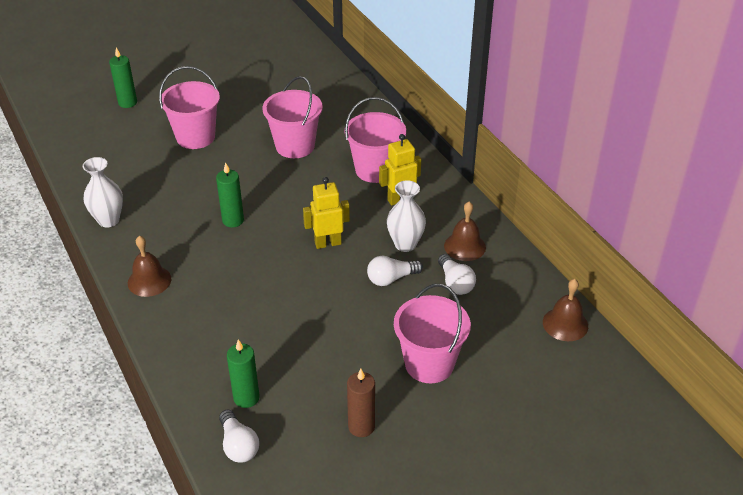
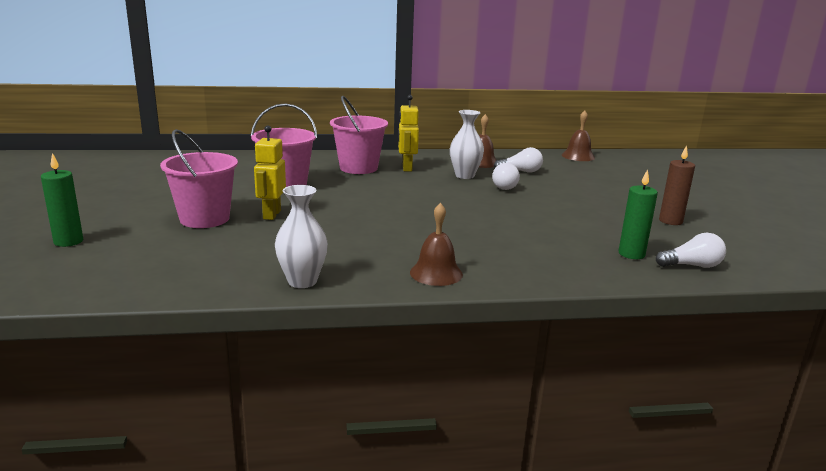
camera: 70 degrees left, 20 degrees down
(233, 220) = (372, 223): green candle -> none
(328, 243) = (441, 196): yellow robot -> yellow robot (271, 214)
(429, 364) = (606, 192): pink bucket -> none

